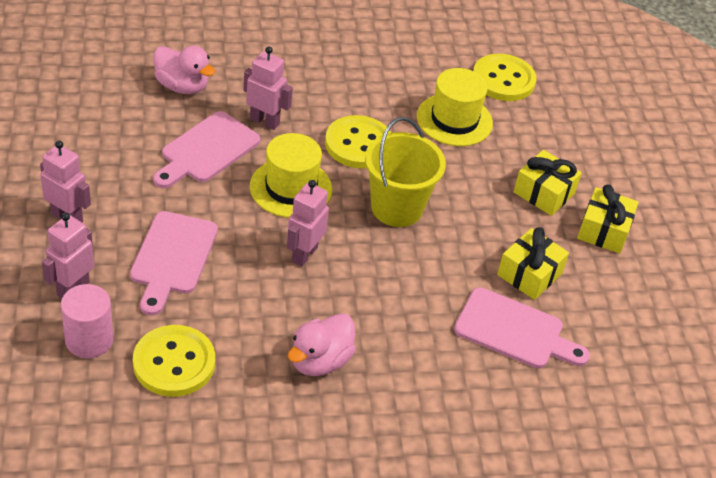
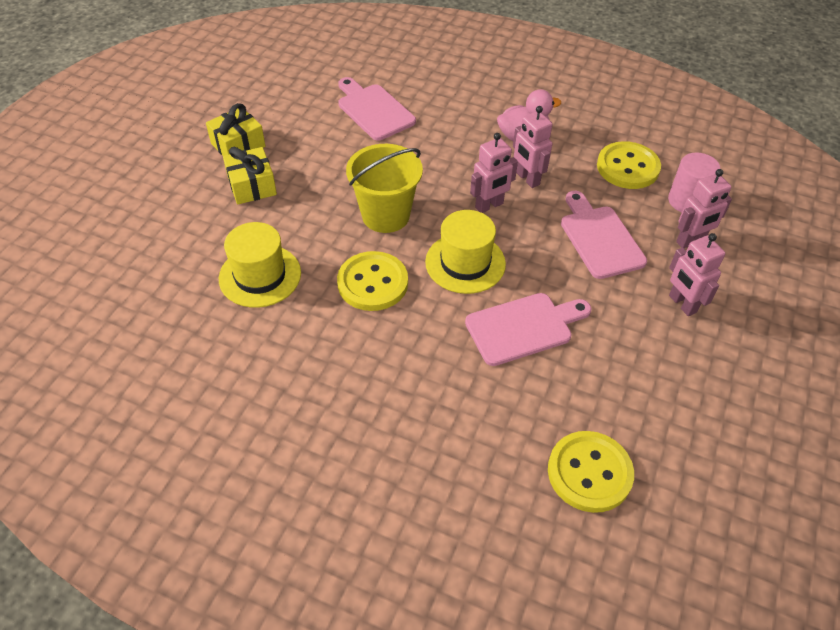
camera: 145 degrees left, 5 degrees up
(172, 257) = (599, 238): pink cutting board -> pink cutting board turned 60 degrees counterclockwise
(182, 86) = (512, 418): pink duck -> none
(265, 121) = (447, 340): pink robot -> pink robot (527, 179)
(503, 80) = (166, 301): yellow button -> yellow button (589, 473)
(529, 274) = (327, 137): yellow gift -> none

